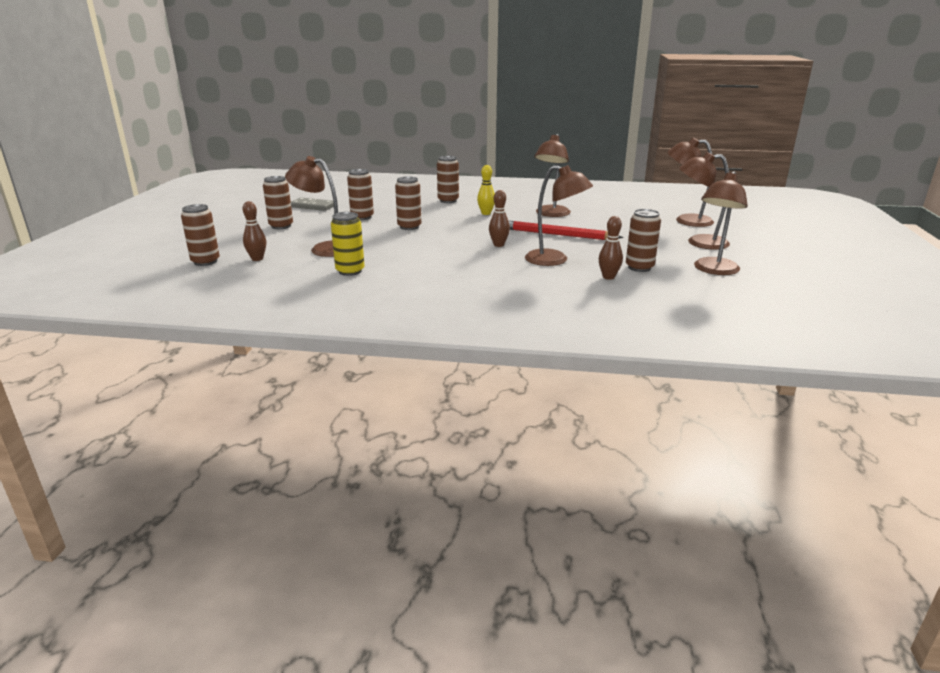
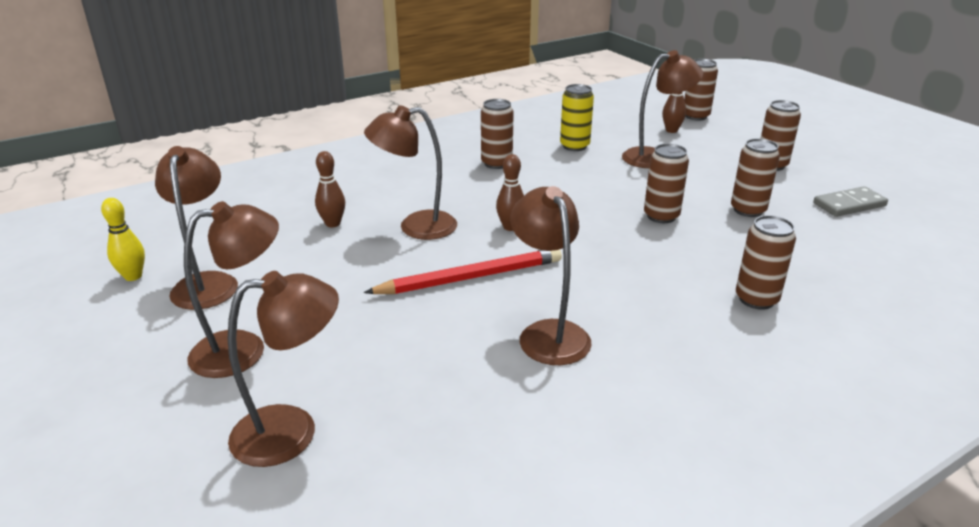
camera: 140 degrees right, 5 degrees up
(486, 213) = (638, 288): yellow bowling pin -> yellow bowling pin (133, 276)
(639, 267) = (307, 252): brown can -> brown can (496, 163)

